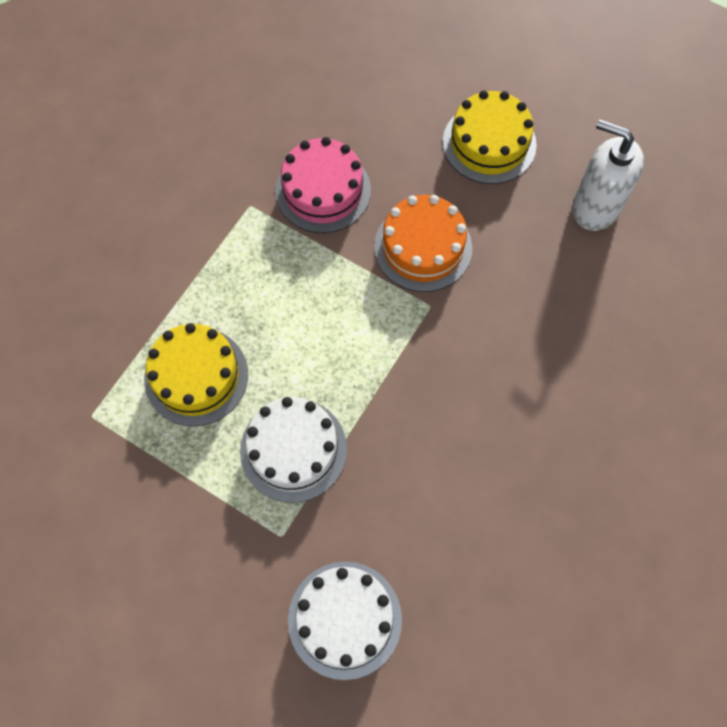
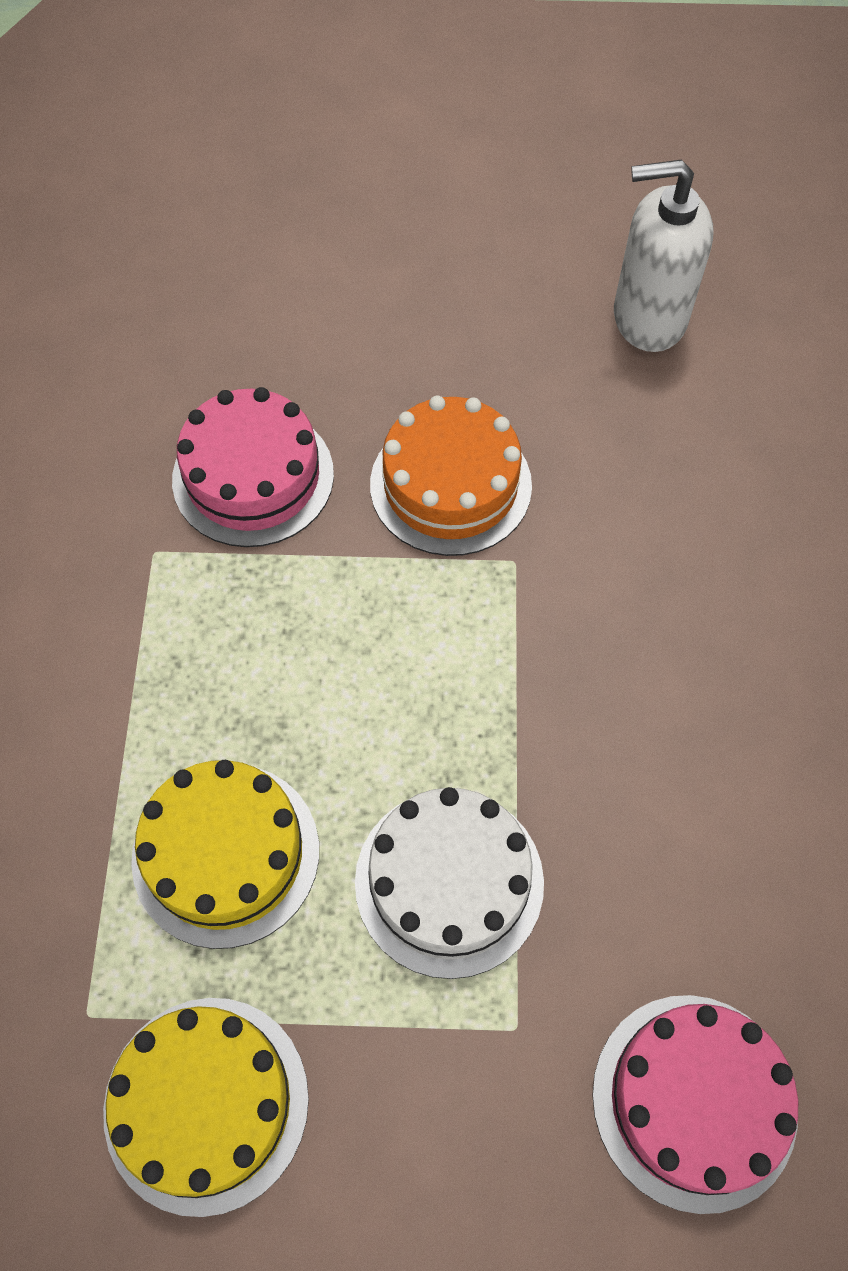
camera: 30 degrees left, 5 degrees down
(344, 619) = (694, 1101): white cake -> pink cake
(489, 143) = (451, 301): yellow cake -> yellow cake (206, 1103)

